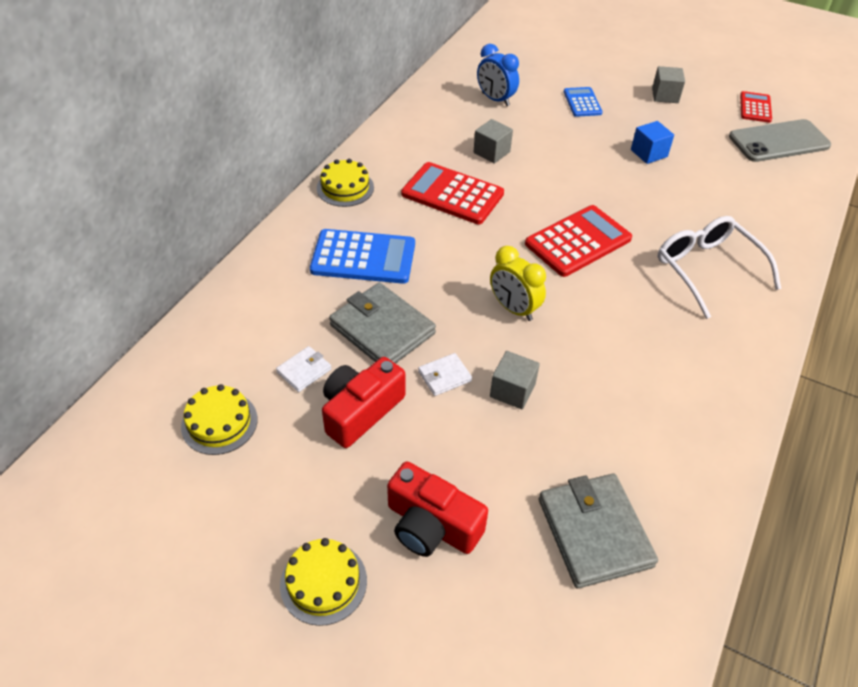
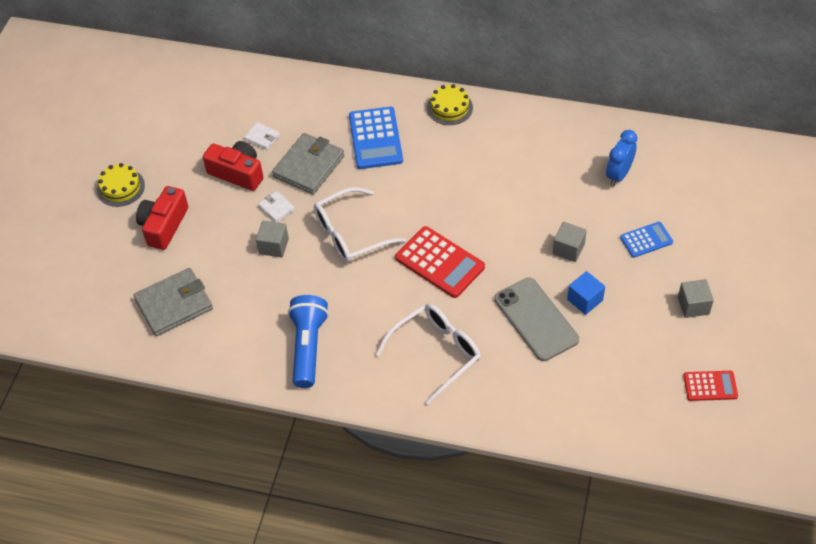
camera: 80 degrees right, 5 degrees up
(219, 423) = (213, 112): yellow cake -> none
(452, 194) = (468, 173): red calculator -> none
(491, 152) = (535, 187): grey cube -> grey cube (568, 249)
(513, 309) = (351, 234): yellow clock -> white glasses
(689, 382) = (308, 347): none -> blue flashlight
(778, 141) = (655, 407): grey phone -> grey phone (536, 319)

